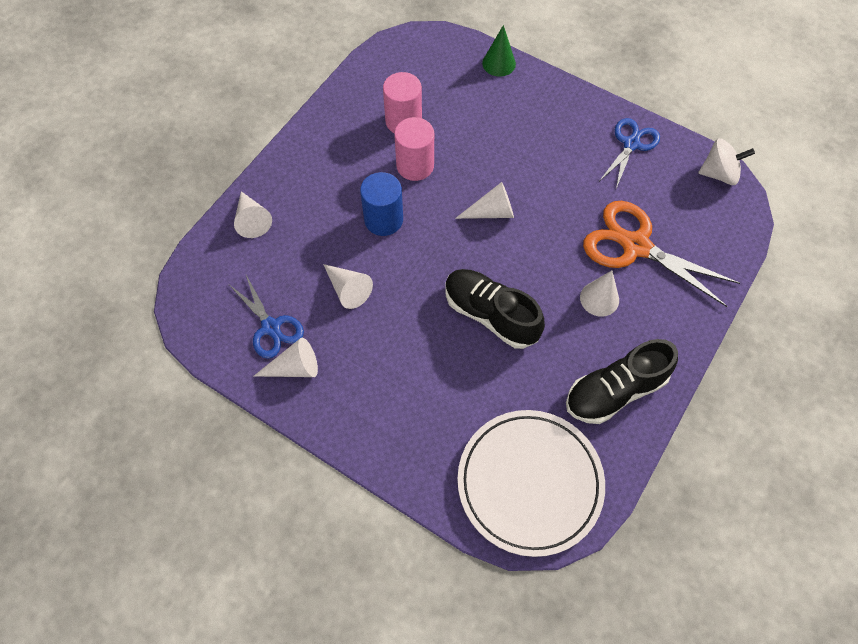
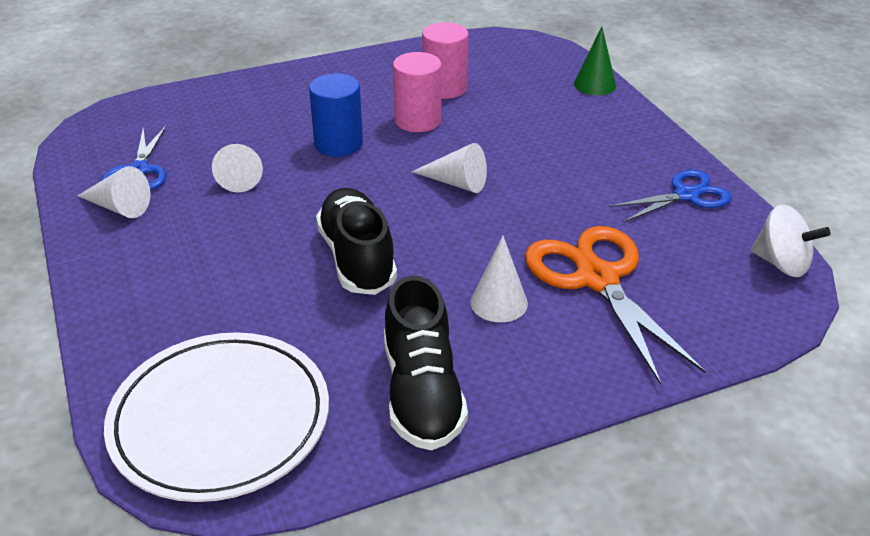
camera: 35 degrees right, 25 degrees down
(252, 220) = (220, 97): white cone -> none
(615, 391) = (422, 393): black shoe -> black shoe turned 105 degrees counterclockwise

